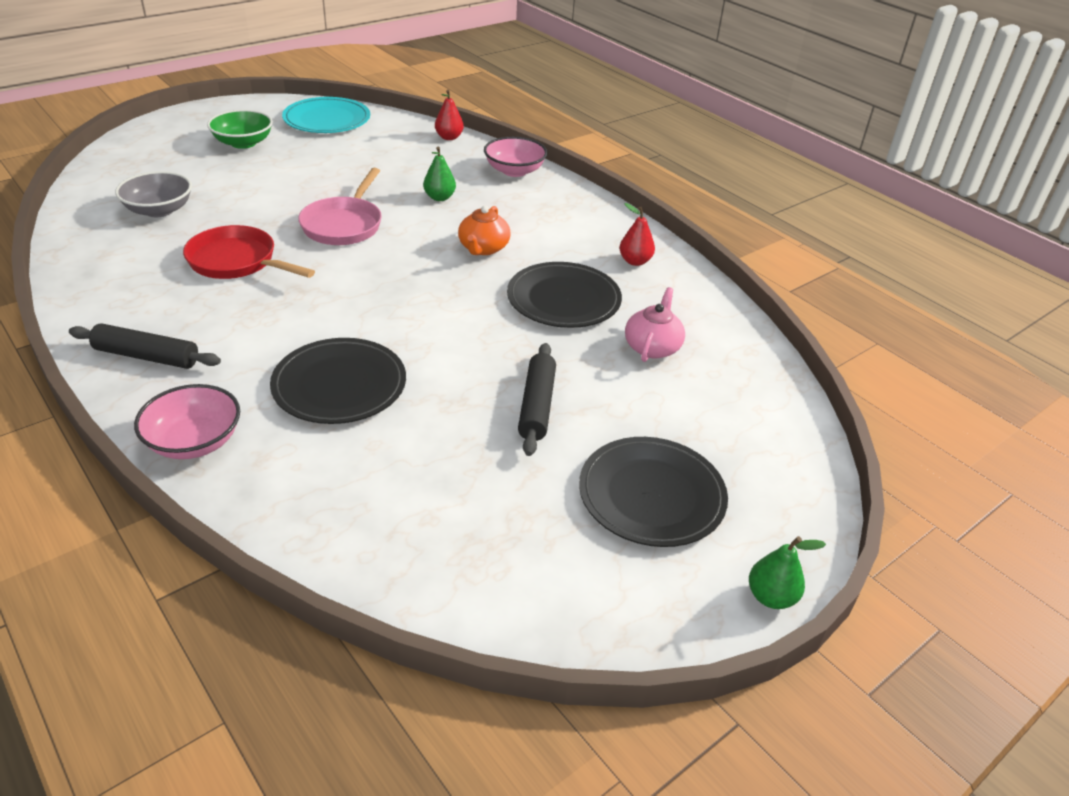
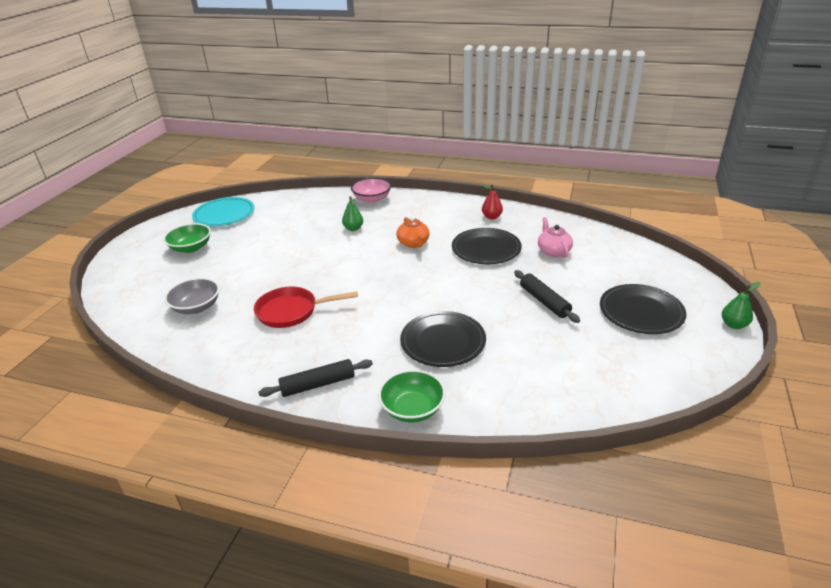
camera: 30 degrees left, 5 degrees down
(194, 441) = (412, 409): pink bowl -> green bowl
(344, 224) = (322, 264): pink pan -> none
(449, 137) = (311, 196): red pear -> none

